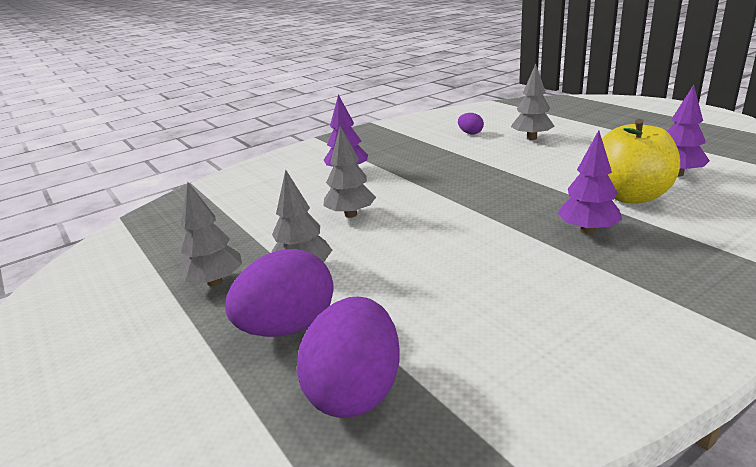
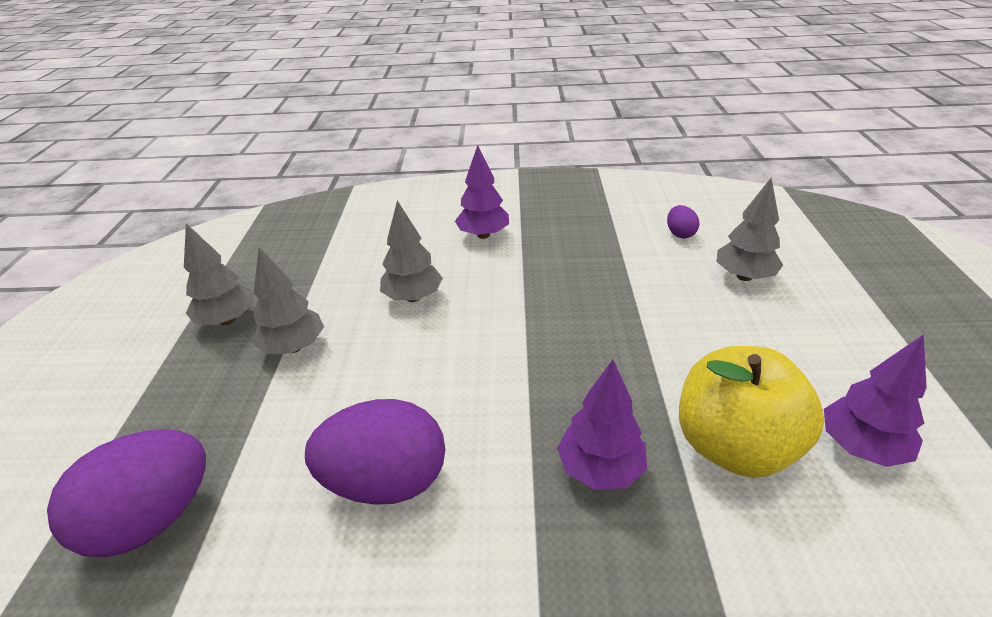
camera: 35 degrees right, 10 degrees up
(288, 327) = (205, 408): purple egg -> purple egg (386, 482)

